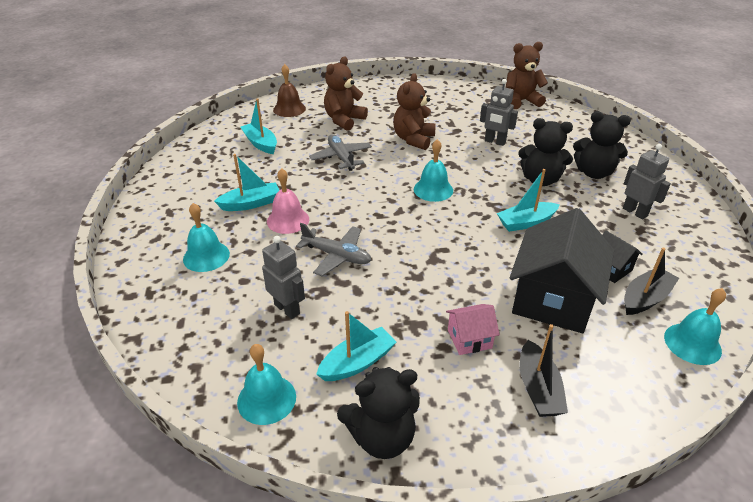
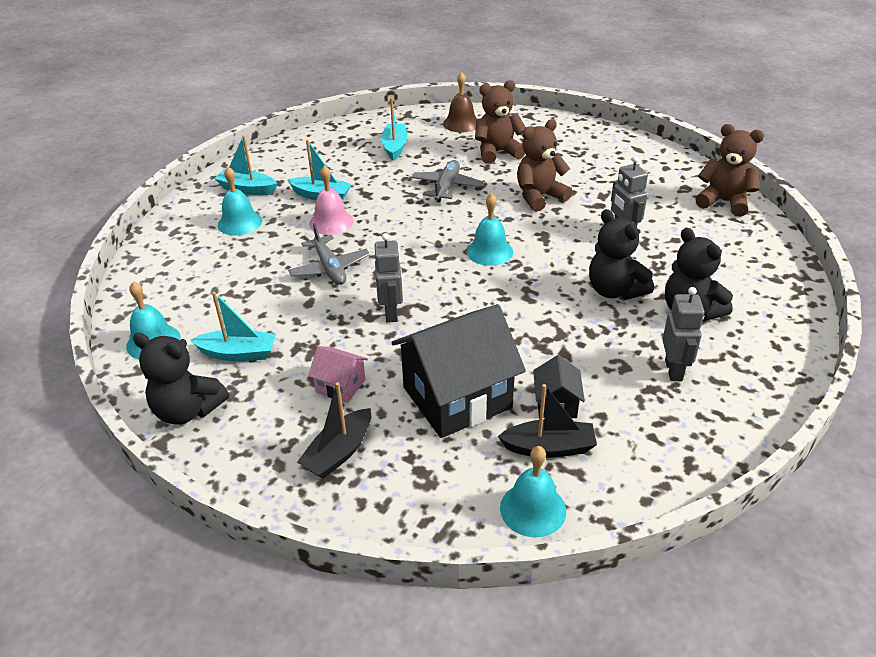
camera: 40 degrees right, 0 degrees up
(287, 309) = (243, 289): grey robot -> grey robot (391, 313)
(526, 222) = (535, 322): turquoise boat -> turquoise boat (247, 189)

